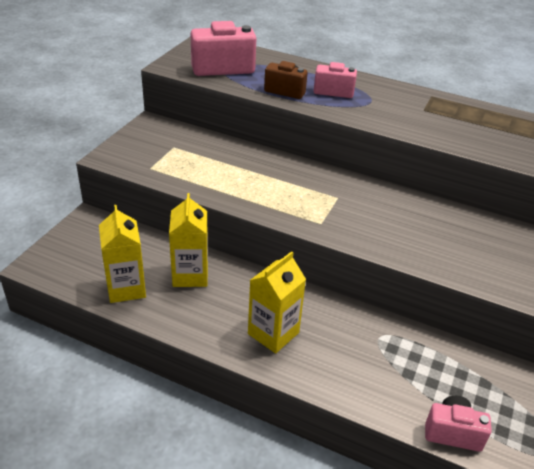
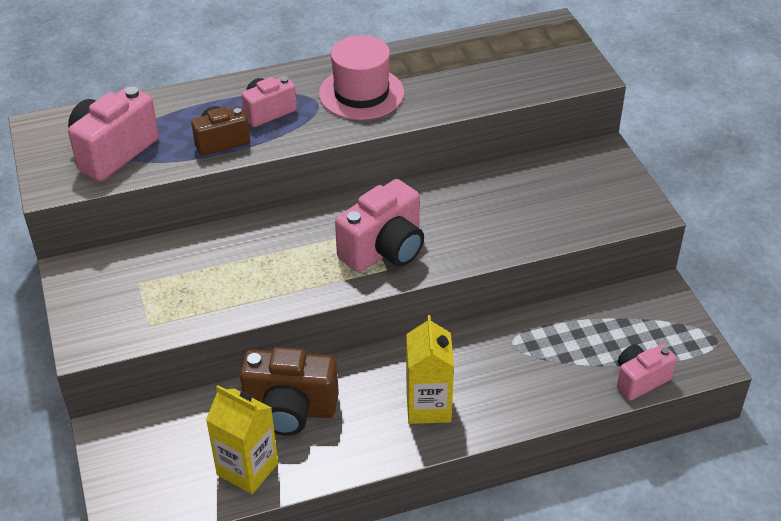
camera: 40 degrees left, 5 degrees up
(190, 275) = (290, 410): yellow carton -> brown camera
(333, 213) = (384, 250): none -> pink camera
(406, 110) = (361, 93): none -> pink hat

